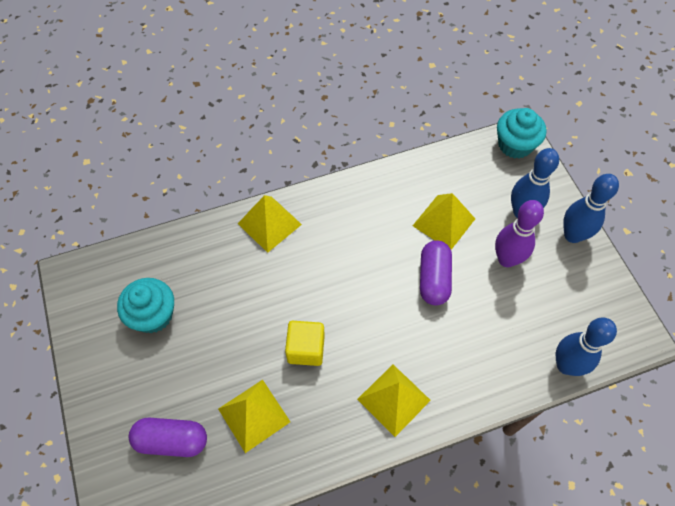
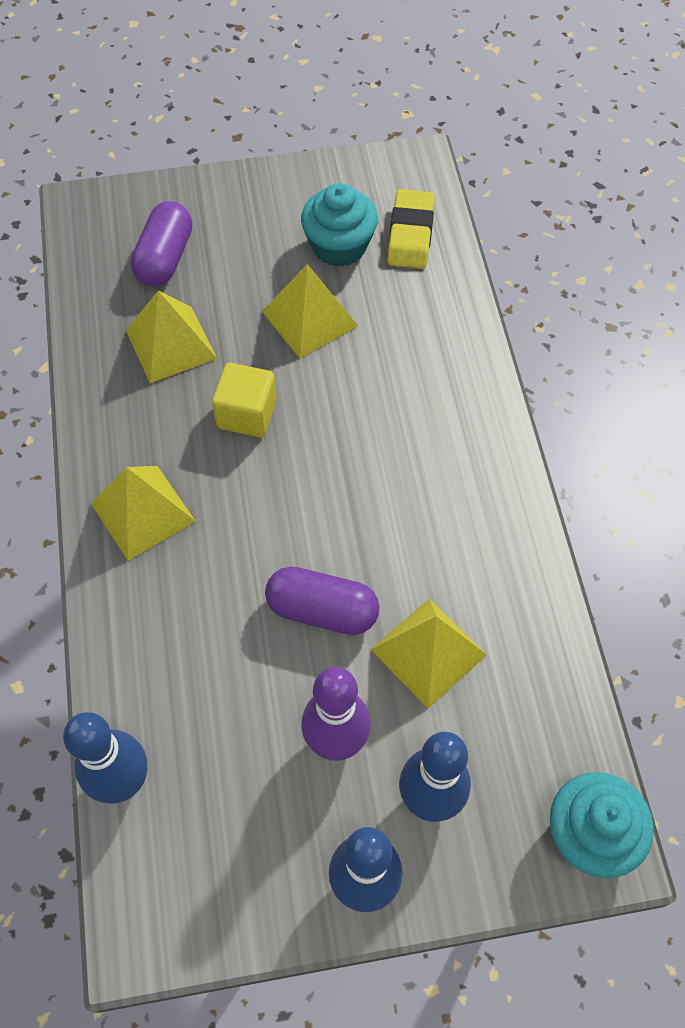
camera: 100 degrees right, 0 degrees up
(139, 270) = (410, 234): none -> yellow eraser
(269, 224) = (463, 392): yellow pyramid -> yellow pyramid (309, 318)

